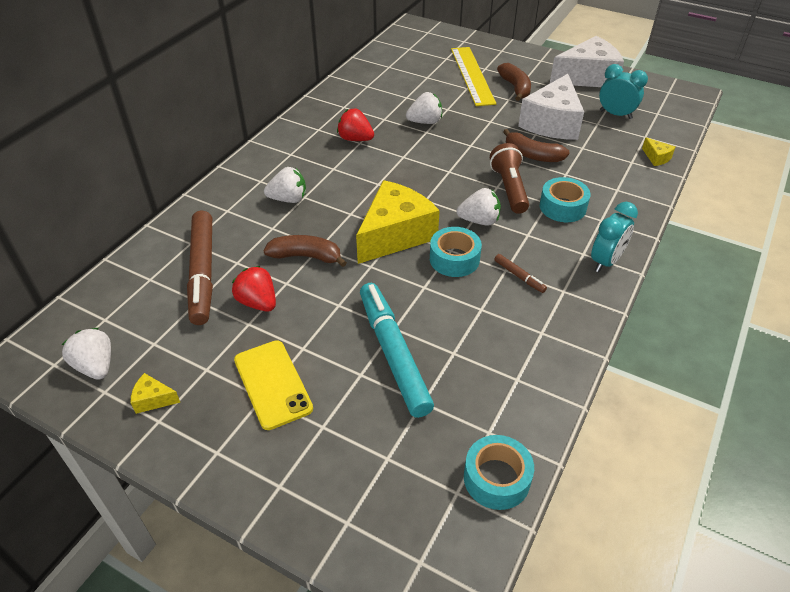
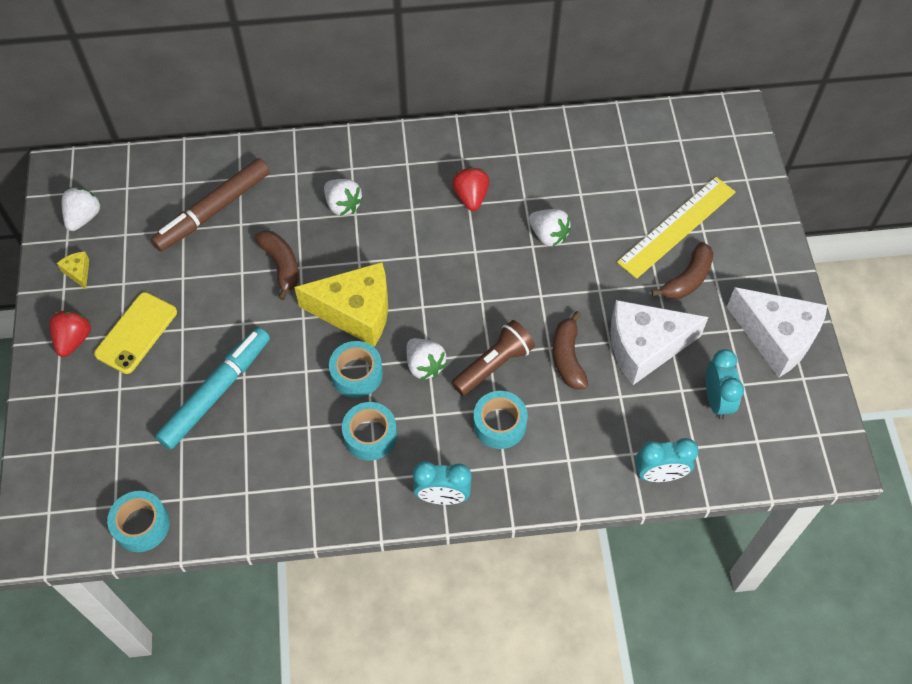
camera: 55 degrees right, 15 degrees up
(258, 302) = (207, 268): red strawberry -> red strawberry (74, 340)
(519, 276) = (370, 435): brown marker -> turquoise tape
(656, 158) = (659, 474): yellow cheese -> turquoise clock

